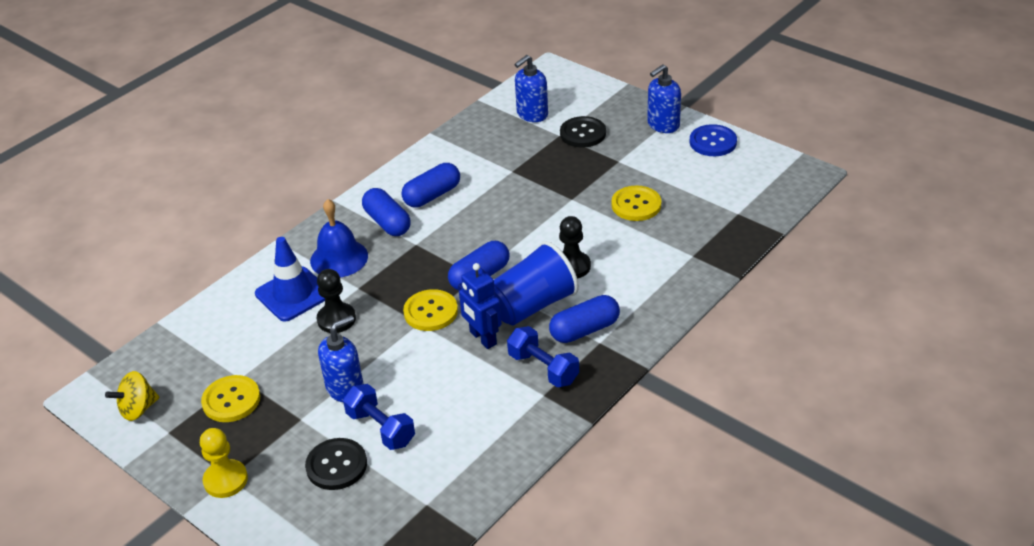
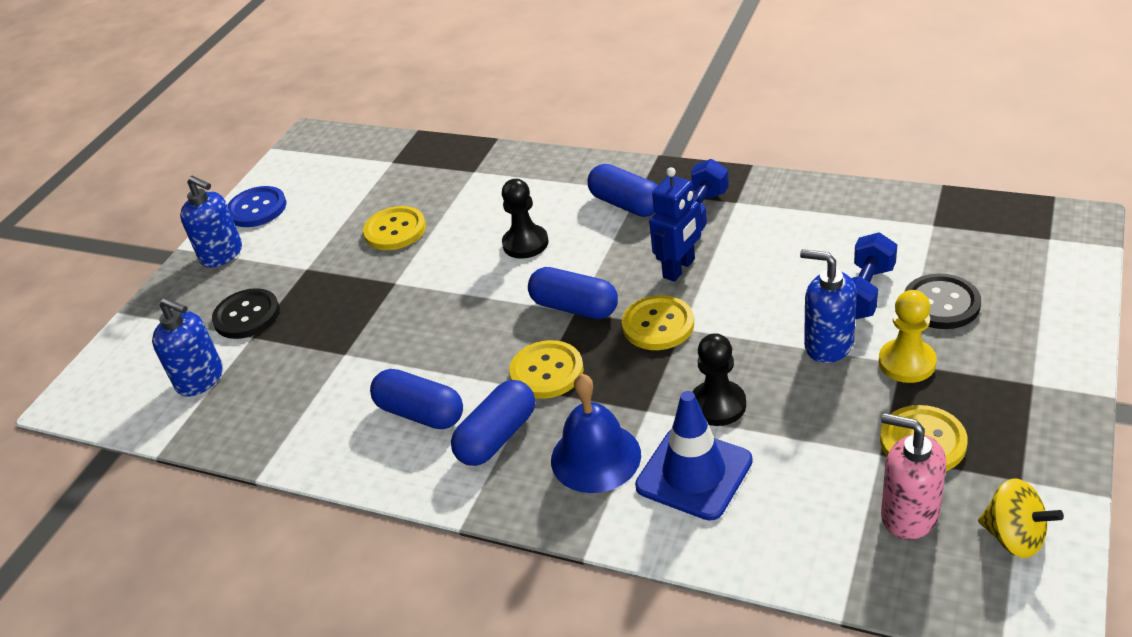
camera: 105 degrees left, 0 degrees up
(190, 372) = (909, 515): none -> pink soap dispenser
(225, 480) = (1039, 383): yellow pawn -> yellow pawn (907, 363)
(426, 252) = (546, 371): none -> yellow button
(532, 305) = (606, 251): blue cup -> none

